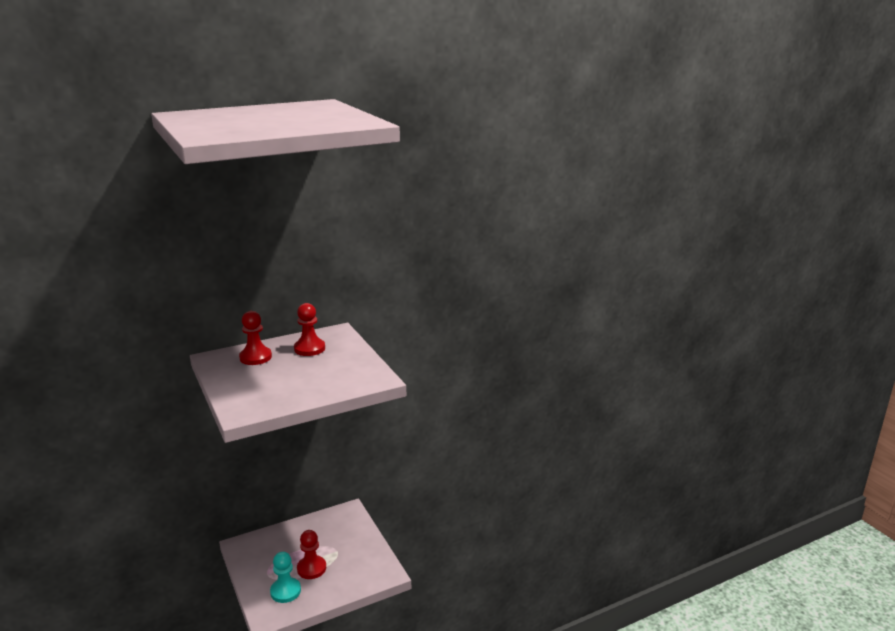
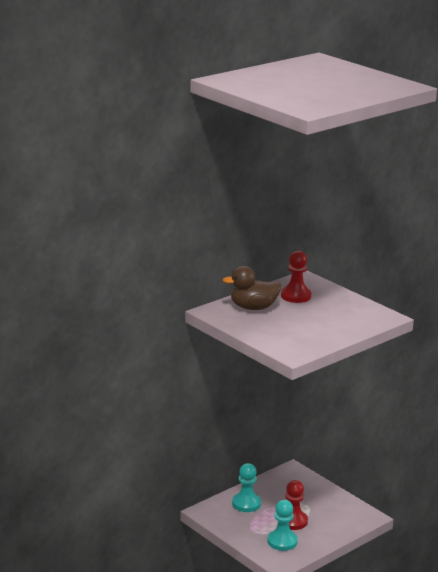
camera: 15 degrees left, 0 degrees up
(255, 357) = (253, 308): red pawn -> brown duck
(282, 542) = (246, 504): none -> turquoise pawn

